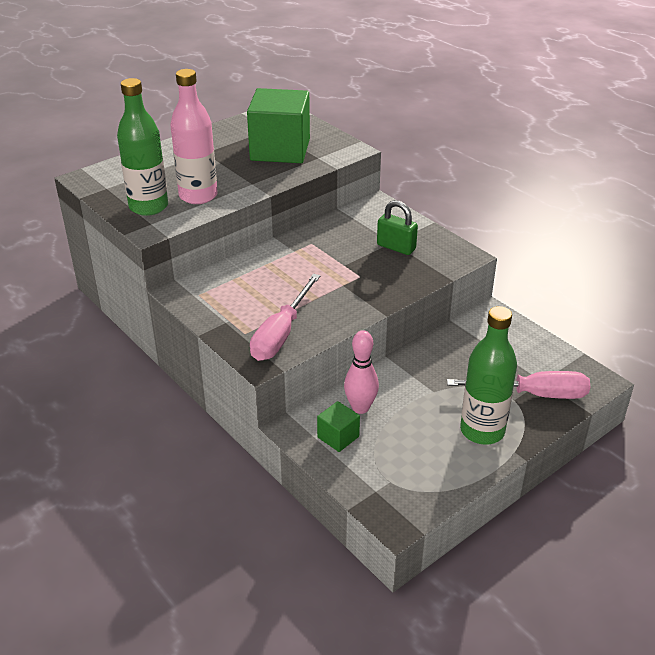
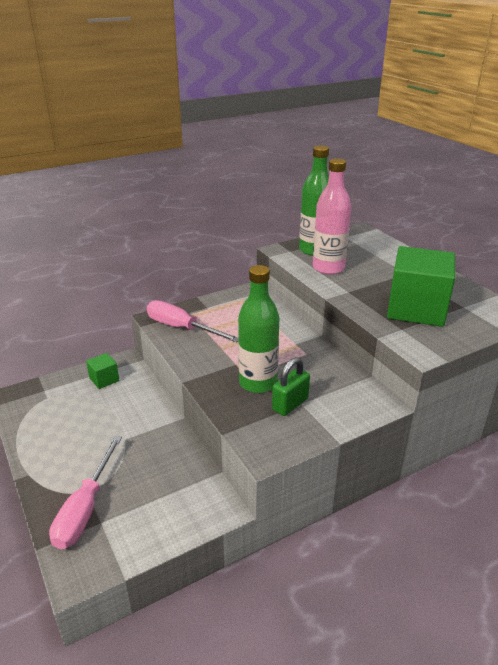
camera: 100 degrees right, 5 degrees down
(360, 408) = (128, 394): pink bowling pin -> none
(482, 431) = (63, 459): green bottle -> green bottle (258, 383)

